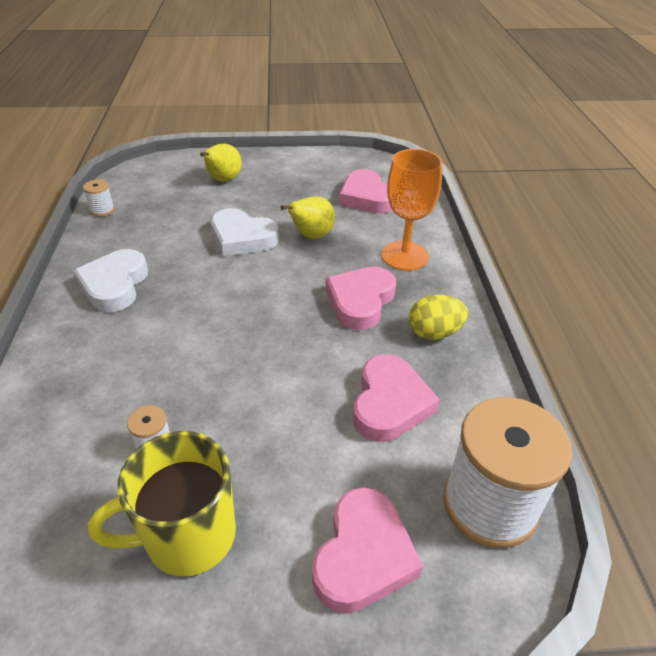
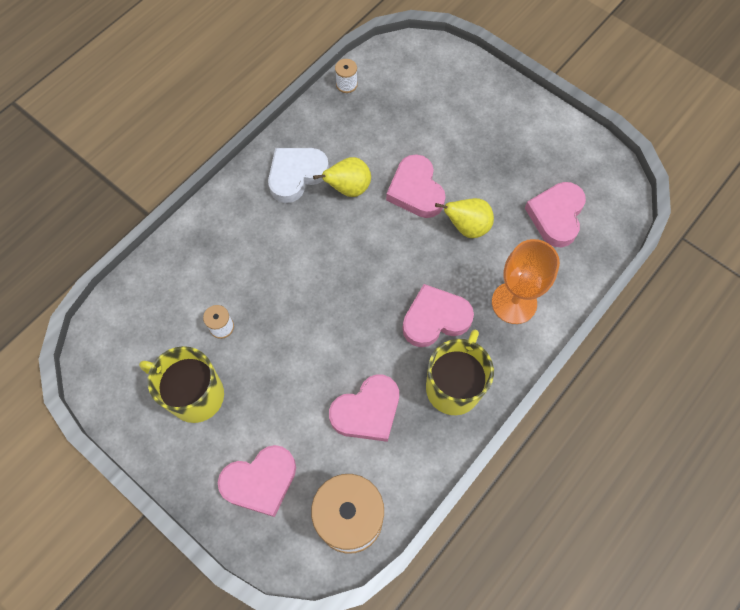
camera: 45 degrees right, 25 degrees up
(223, 180) = (462, 109): yellow pear -> yellow pear (348, 188)
(242, 238) = (416, 190): white heart -> pink heart
(434, 333) = (454, 386): yellow egg -> yellow mug

